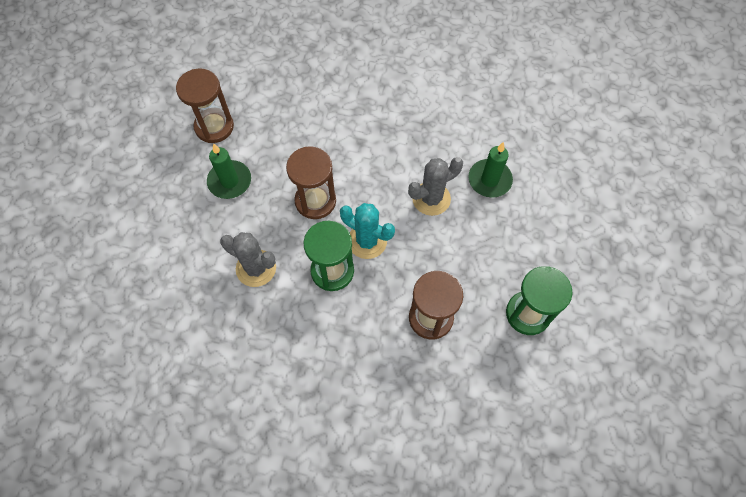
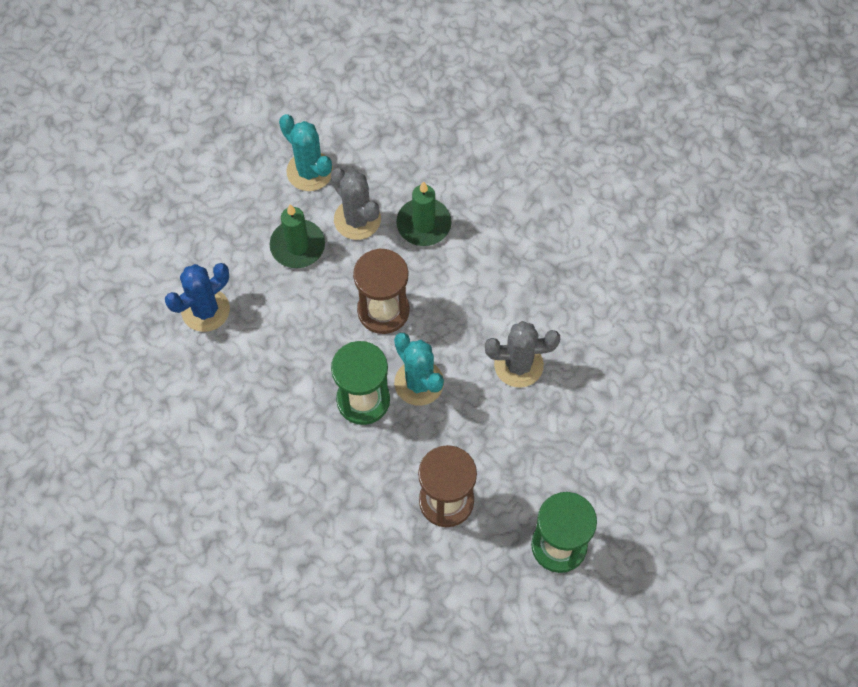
camera: 25 degrees right, 0 degrees up
(180, 255) = (205, 310): none -> blue cactus
(214, 127) = (309, 171): brown hourglass -> turquoise cactus
(256, 268) = (281, 360): grey cactus -> grey cactus (357, 219)
(489, 180) = (600, 372): green candle -> green candle (423, 224)

